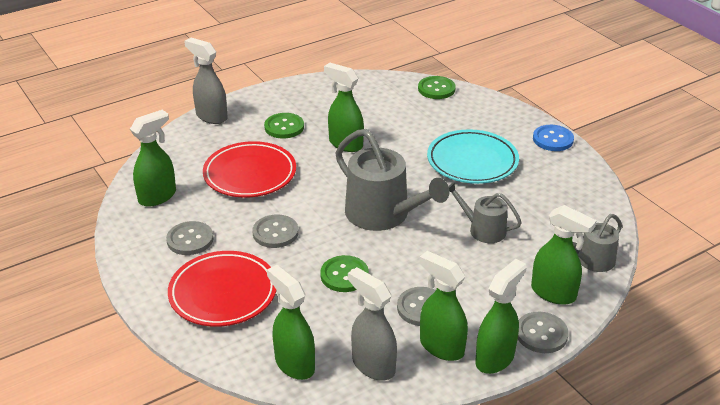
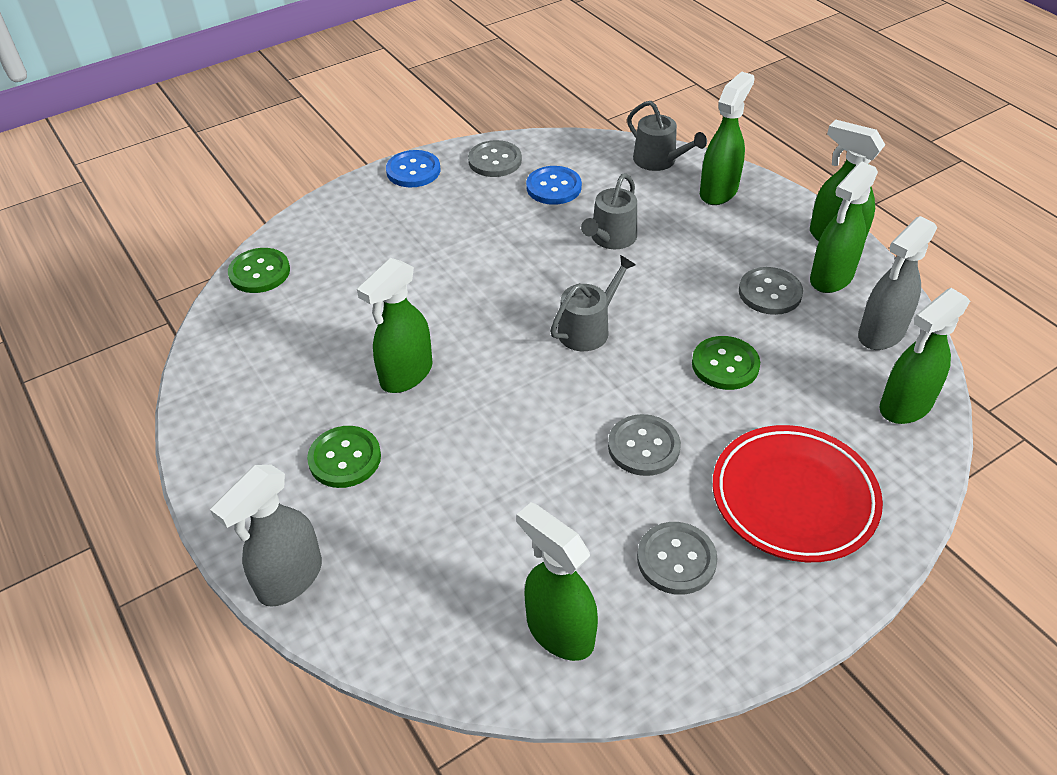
camera: 90 degrees left, 10 degrees up
(250, 174) = (489, 495): red plate -> none
(383, 214) = (588, 329): grey watering can -> grey watering can, size x0.56
(472, 161) = (461, 242): turquoise plate -> none
(541, 334) = (786, 204): grey button -> grey button (495, 161)
(544, 203) = (553, 187): none -> blue button

